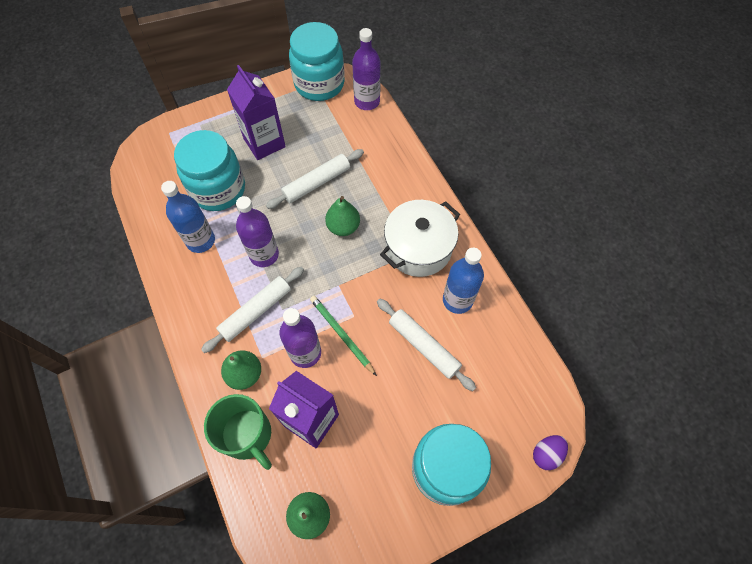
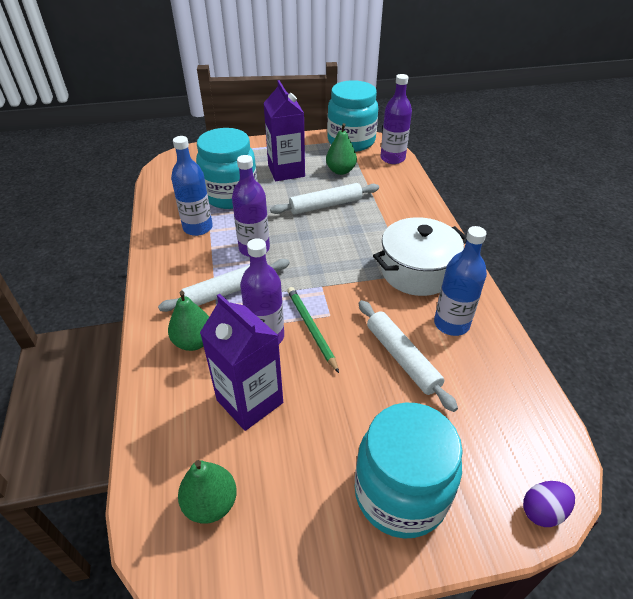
camera: 15 degrees right, 20 degrees down
(247, 435) = (172, 399): green mug -> none
(343, 227) = (341, 241): green pear -> green pear (340, 171)

